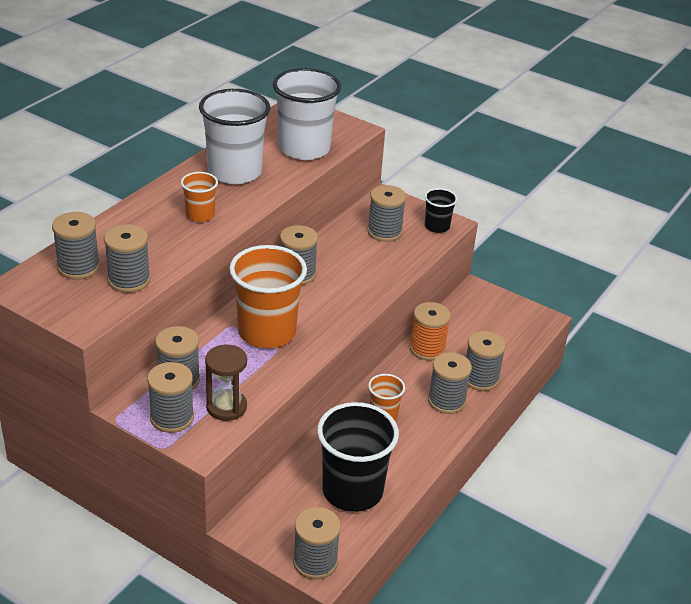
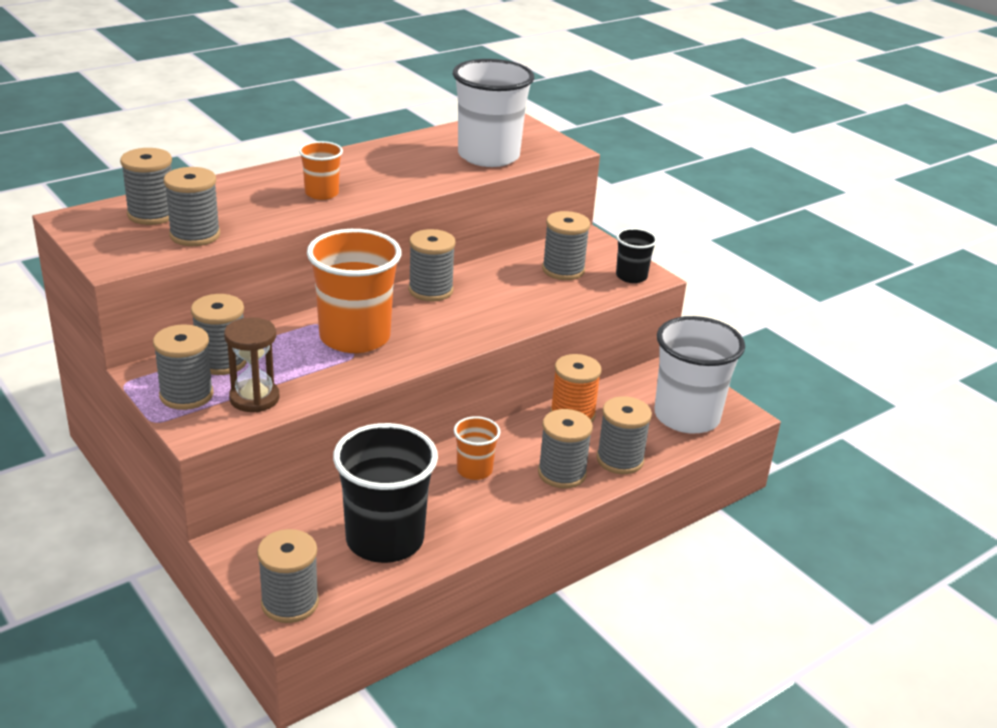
camera: 20 degrees right, 5 degrees down
(235, 172) = (392, 163): white cup -> white cup (686, 417)

